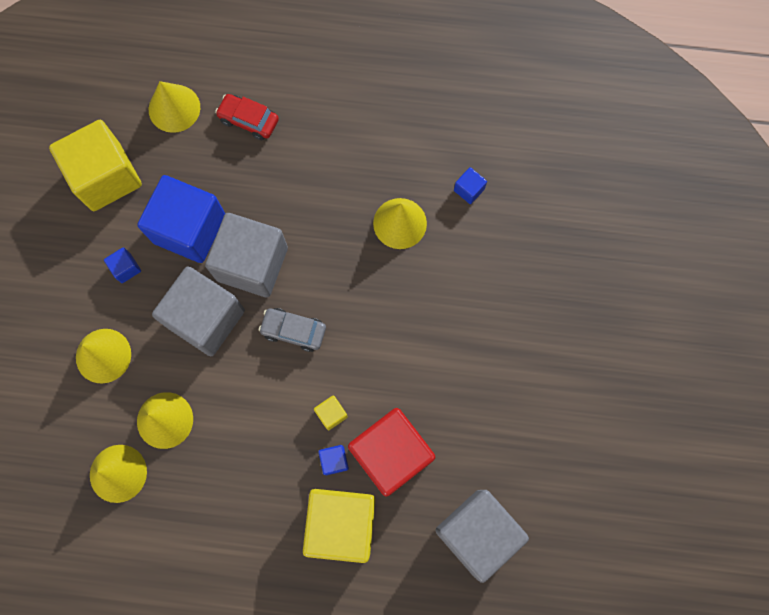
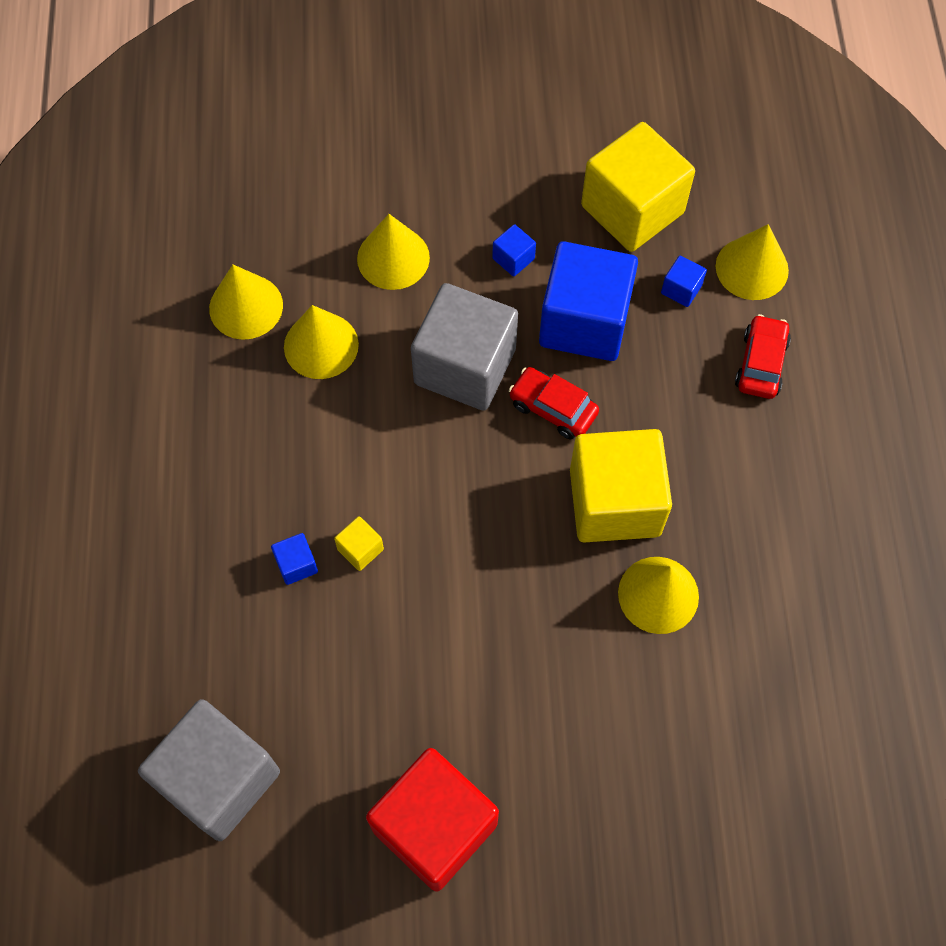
camera: 80 degrees right, 10 degrees down
(252, 264) = (553, 408): grey cube -> red car
(293, 331) = (468, 479): grey car -> none
(342, 523) = (212, 589): yellow cube -> yellow cube (614, 502)
(391, 454) = (315, 639): red cube -> red cube (434, 827)
(469, 190) = (736, 687): blue cube -> blue cube (681, 289)

